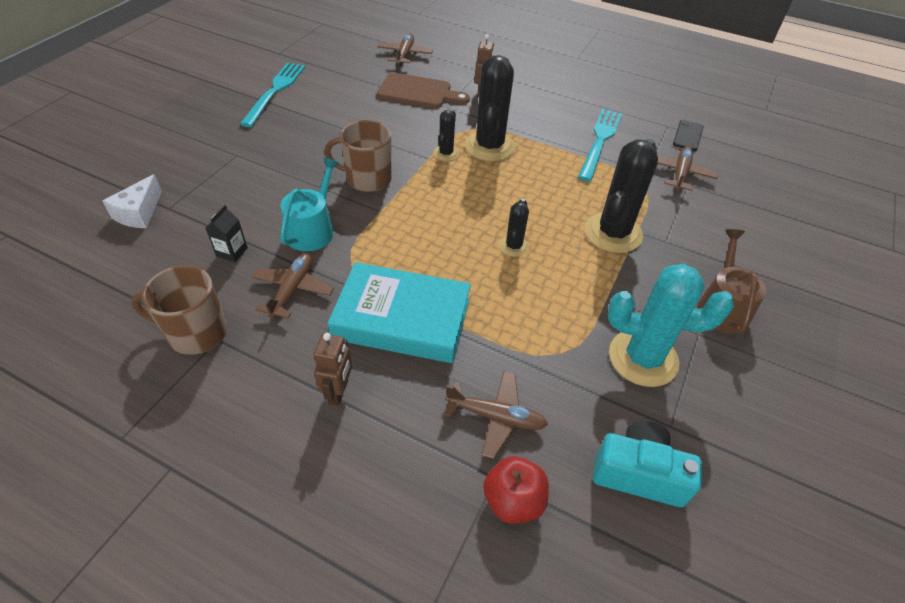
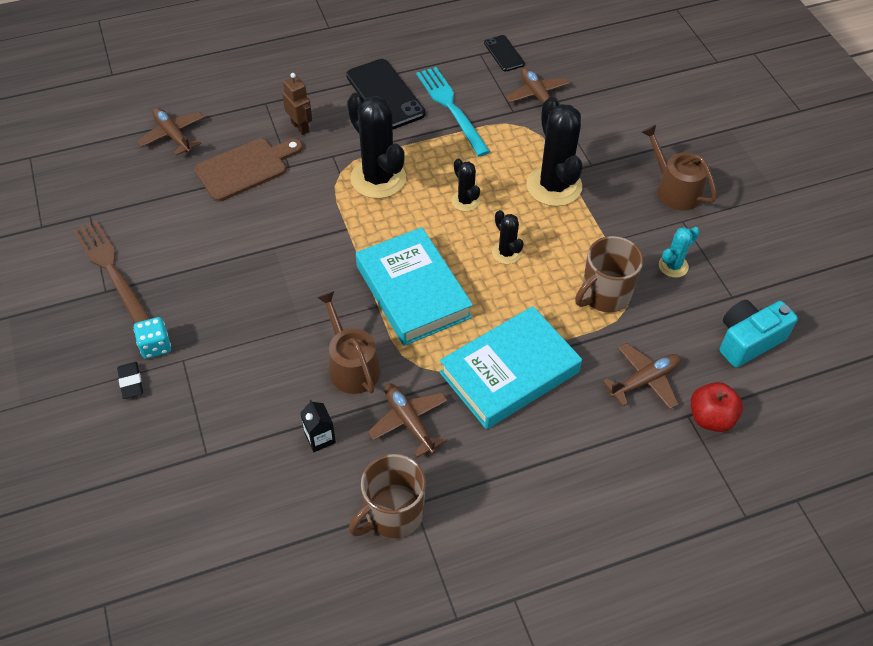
camera: 45 degrees left, 5 degrees up
(139, 213) = (188, 480): white cheese -> none
(197, 145) = (131, 382): none -> black eraser
(235, 139) = (155, 346): none -> turquoise dice
(275, 91) = (111, 270): turquoise fork -> brown fork
(312, 229) = (351, 366): turquoise watering can -> brown watering can
(338, 391) = (540, 455): brown robot -> none
(367, 179) = (327, 287): brown mug -> brown mug (604, 295)
(414, 220) = (413, 291): none -> turquoise book
(446, 153) = (354, 213): black cactus -> black cactus (465, 201)
(563, 108) = (385, 95): none -> black phone
(643, 358) = (673, 266): turquoise cactus -> turquoise cactus, size x0.50

